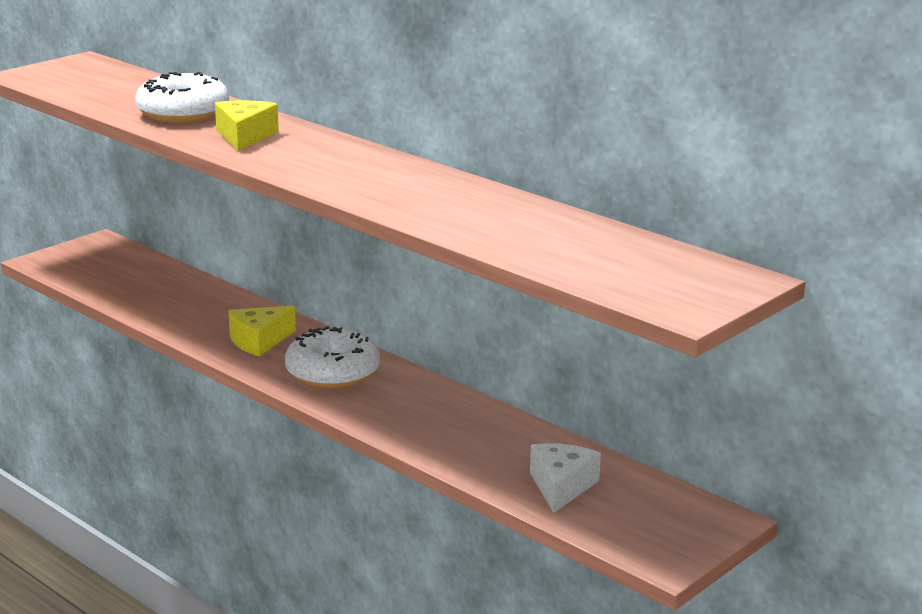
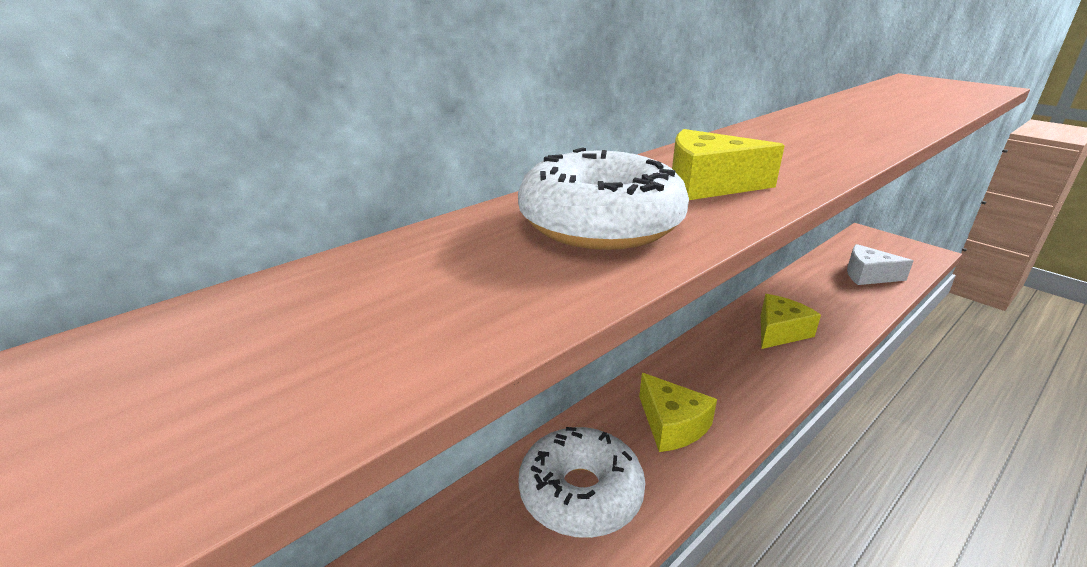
camera: 85 degrees left, 5 degrees up
(332, 372) = (734, 371): white donut -> white donut (580, 493)
(404, 403) = (779, 332): none -> yellow cheese

